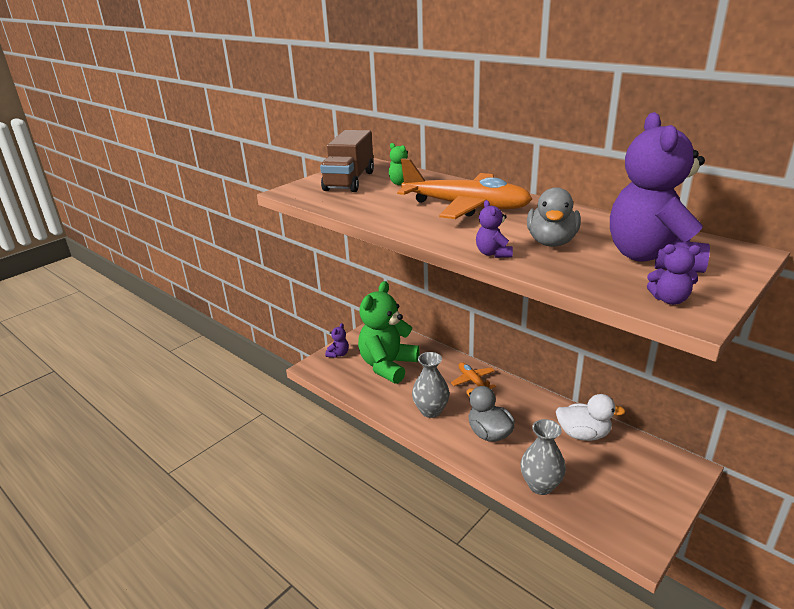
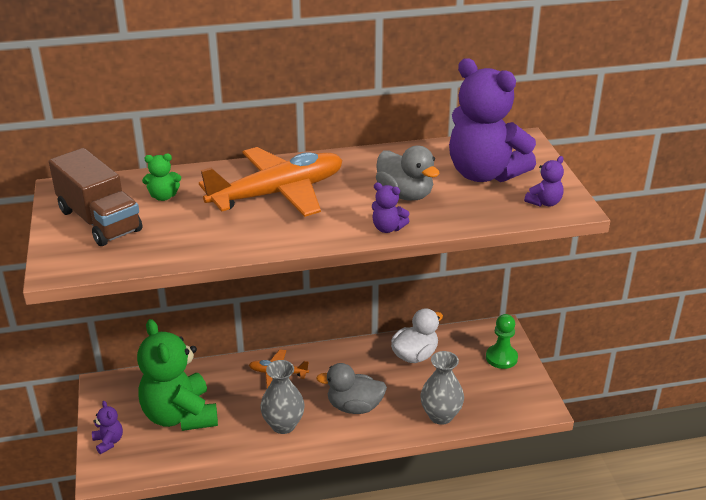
camera: 55 degrees left, 5 degrees up
(657, 487) = (501, 358): none -> green pawn

